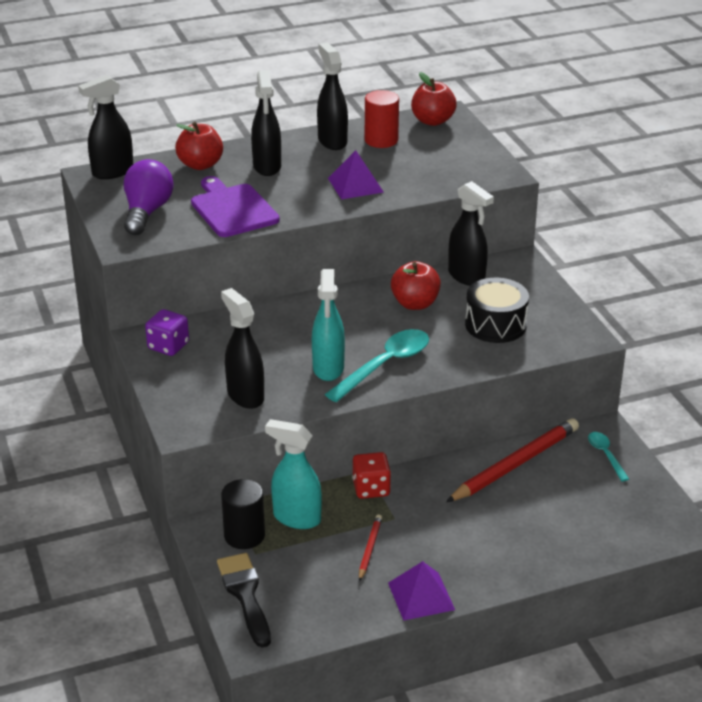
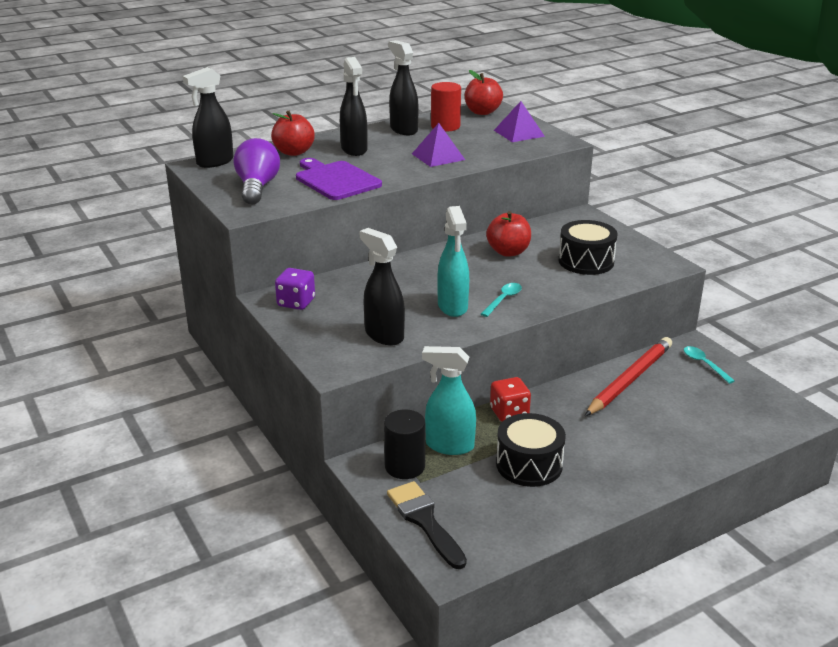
camera: 10 degrees left, 5 degrees down
(369, 548) = (529, 465): red pencil -> black drum
(385, 365) = (503, 300): turquoise spoon -> turquoise spoon, size x0.54
(421, 596) = (595, 501): purple pyramid -> purple pyramid (519, 133)
(467, 277) = (543, 229): black spray bottle -> none

